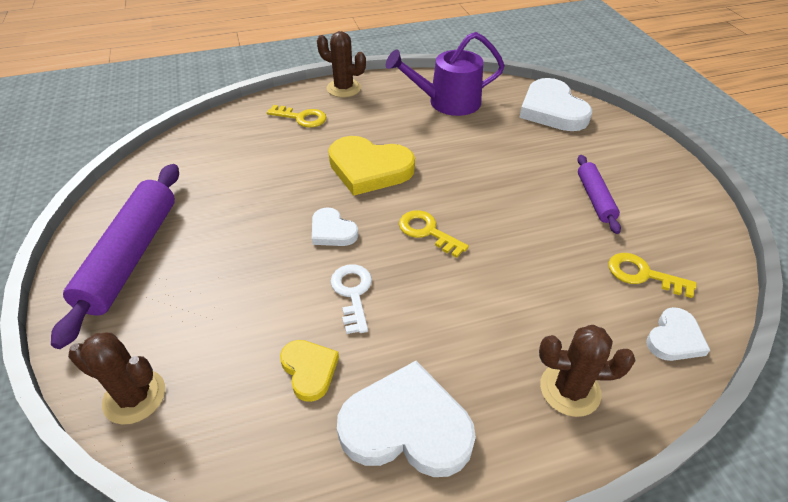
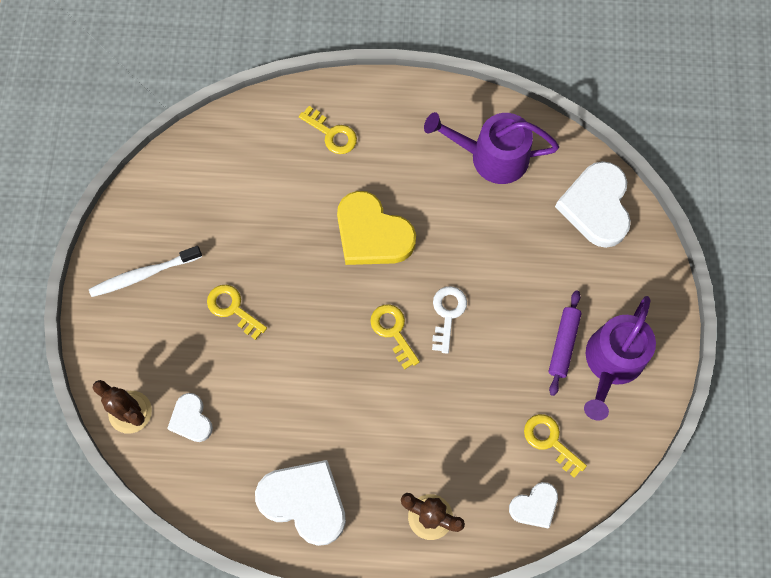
camera: 20 degrees right, 25 degrees up
(131, 256) = (143, 274): purple rolling pin -> white toothbrush
(245, 258) = (233, 309): none -> yellow key
(309, 370) = (253, 434): yellow heart -> none
(332, 231) = (312, 302): white heart -> white heart (191, 419)
(344, 88) = (391, 96): brown cactus -> none
(352, 293) = (307, 375): white key -> white key (447, 314)
(647, 199) = (612, 362): none -> purple watering can

